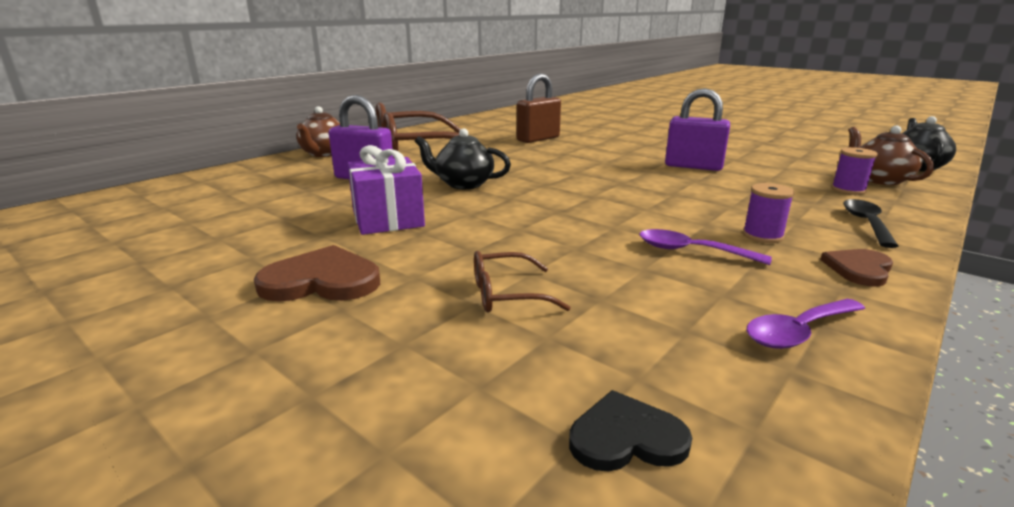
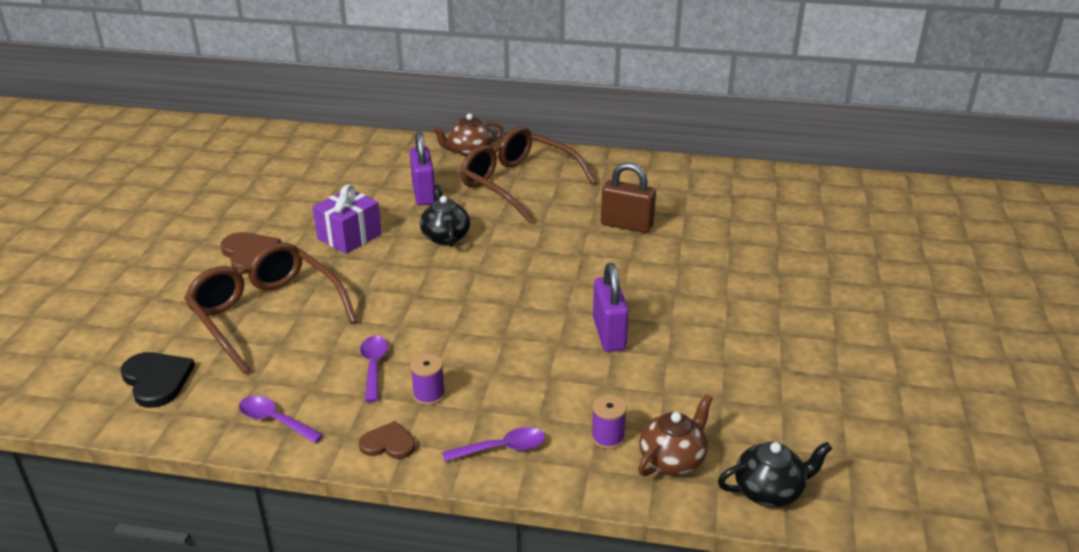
camera: 60 degrees right, 10 degrees up
(506, 294) = (266, 314): brown glasses -> brown glasses, size x2.33
(626, 437) = (157, 380): black heart -> black heart, size x1.55
(866, 223) = (502, 448): black spoon -> purple spoon

